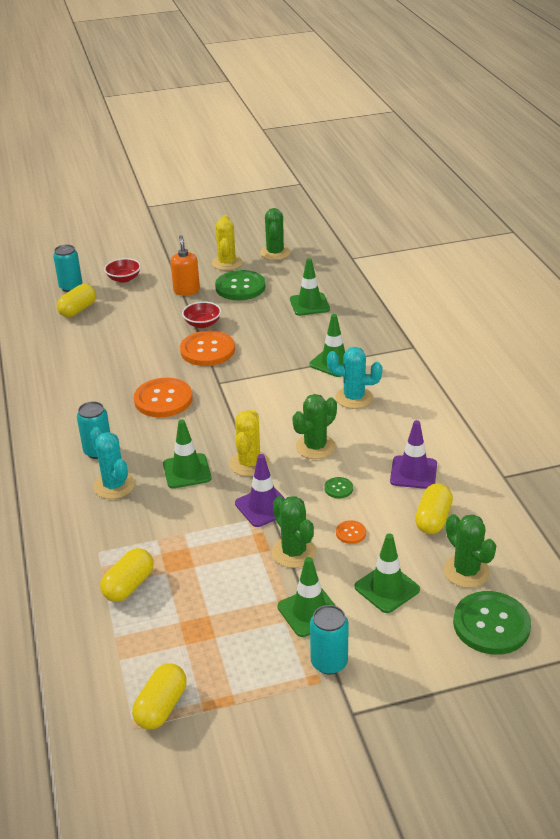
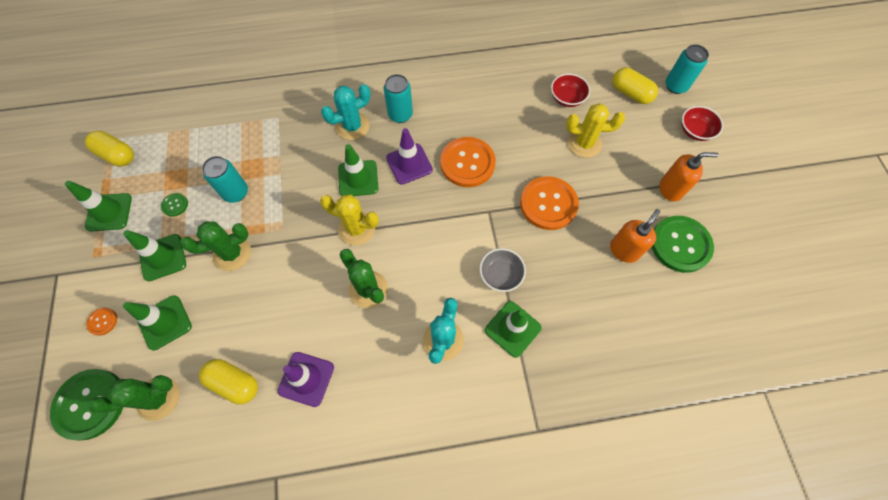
camera: 95 degrees right, 30 degrees up
(129, 585) = (236, 137): yellow capsule -> none
(202, 324) = (600, 202): red bowl -> red bowl (567, 98)
(227, 263) = (738, 234): yellow cactus -> yellow cactus (584, 143)
(249, 312) = (624, 250): none -> orange soap dispenser
(263, 507) = (295, 235): purple traffic cone -> purple traffic cone (409, 164)
(275, 253) = (769, 292): green cactus -> none
(284, 372) = (500, 275): none -> grey bowl
(309, 304) = (640, 318): green traffic cone -> green traffic cone (109, 212)
(329, 662) = (108, 265): turquoise can -> turquoise can (236, 192)
(338, 488) = (302, 302): green button -> green button (175, 205)
(351, 533) = (240, 303): orange button -> orange button (102, 321)

